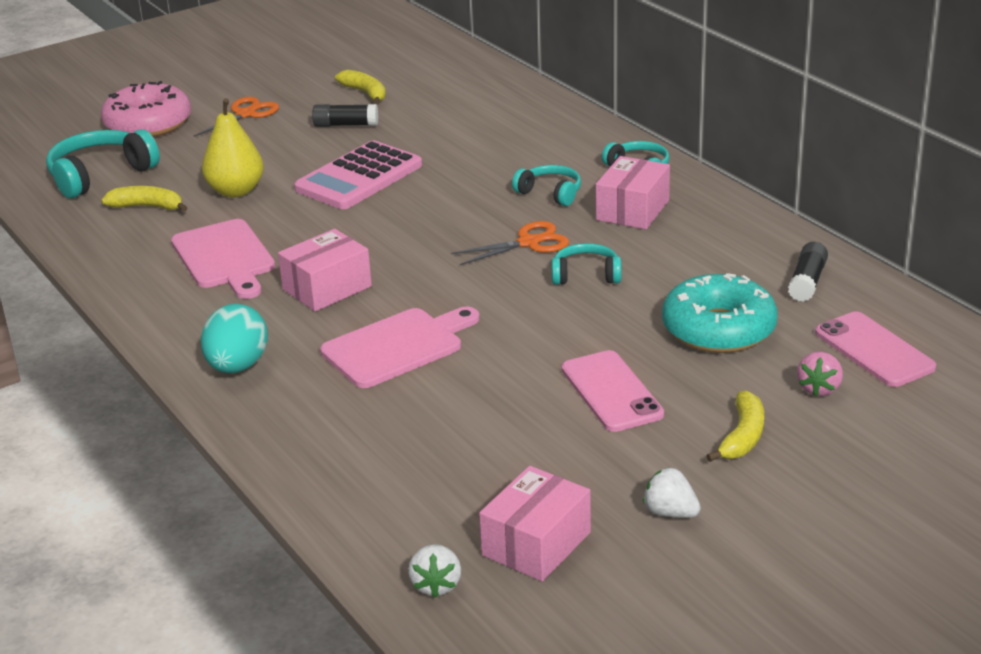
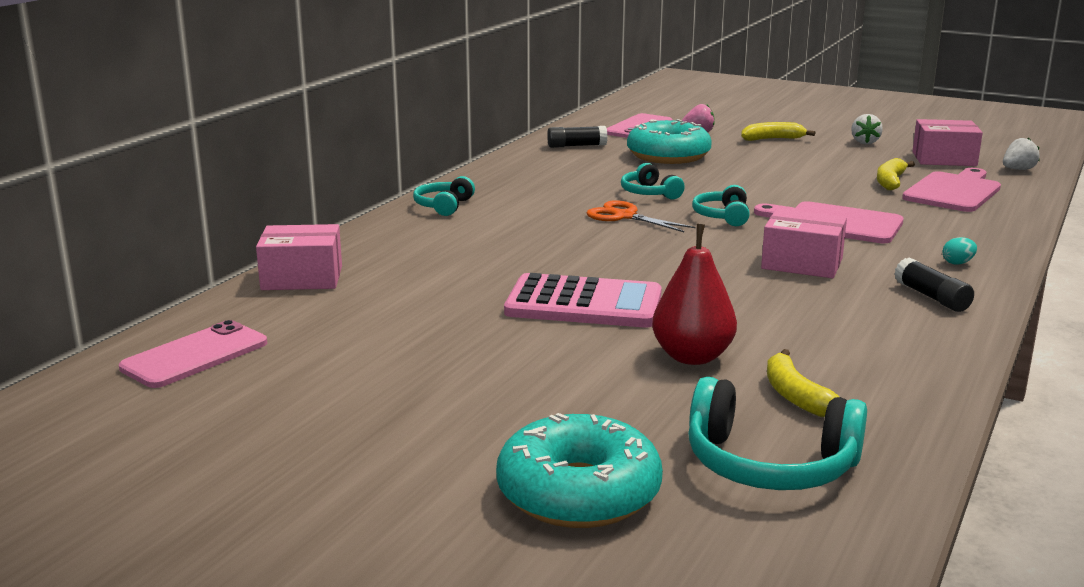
camera: 120 degrees left, 10 degrees down
(148, 124) = (578, 493): pink donut -> turquoise donut
(224, 258) = (826, 318): pink cutting board -> pink cutting board (954, 191)
(236, 191) = (692, 357): yellow pear -> red pear
(237, 366) = (957, 263): turquoise egg -> turquoise egg, size x0.44
(245, 114) = (477, 422): orange scissors -> none
(345, 125) = (456, 346): black glue stick -> black glue stick (932, 297)
(365, 93) = (346, 360): yellow banana -> yellow banana (890, 182)
(550, 193) = (526, 225): turquoise headphones -> turquoise headphones (722, 216)
(611, 392) = (781, 166): pink phone -> pink phone (195, 355)
(632, 210) = (526, 197): pink box -> pink box (302, 278)

